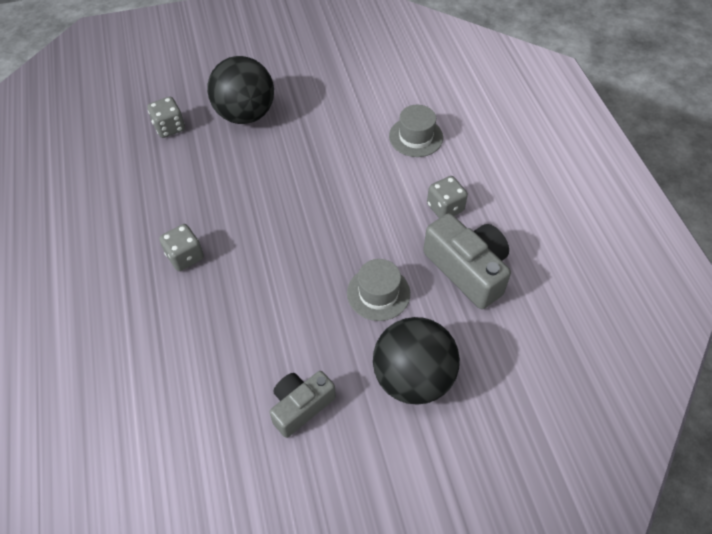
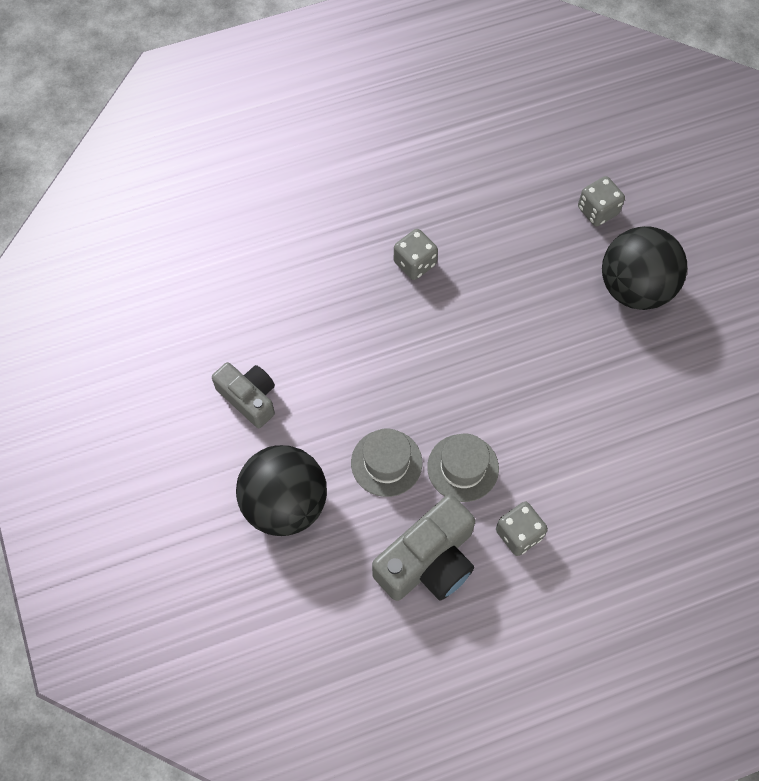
camera: 85 degrees right, 10 degrees up
(416, 137) = (633, 495): grey hat -> grey hat (463, 467)

